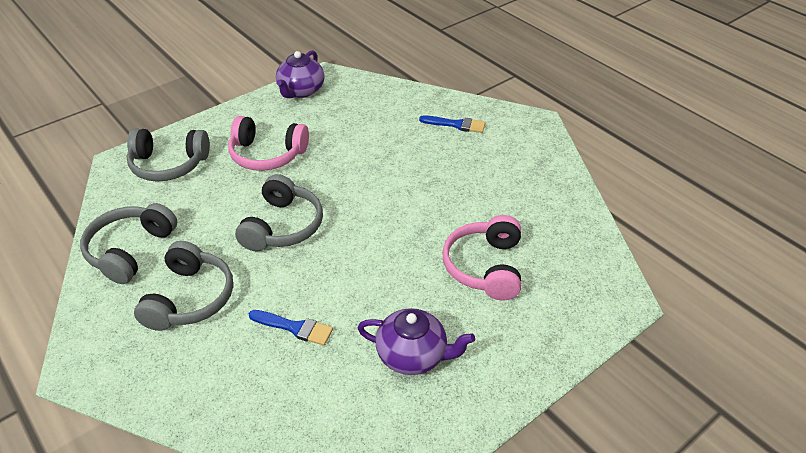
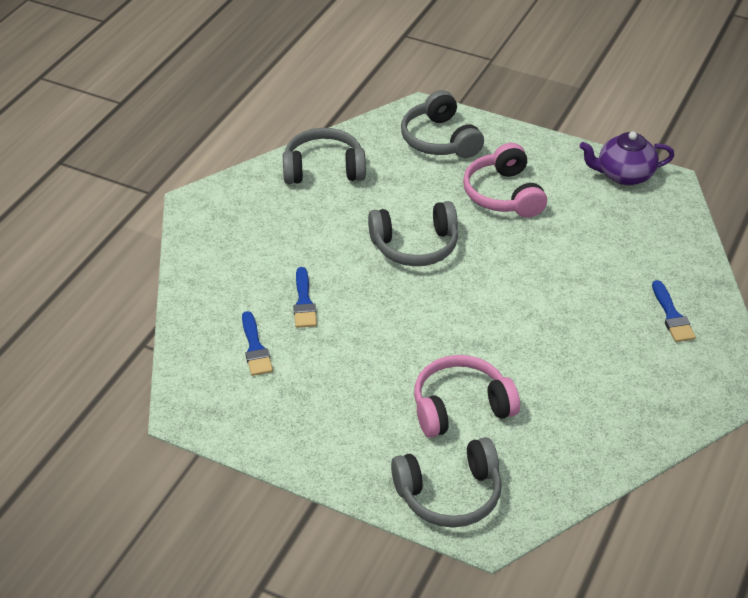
camera: 65 degrees right, 0 degrees up
(190, 298) = (296, 227): grey headphones -> grey headphones (449, 494)
(329, 388) = (255, 348): none -> blue brush
(413, 355) = (319, 389): purple teapot -> none

